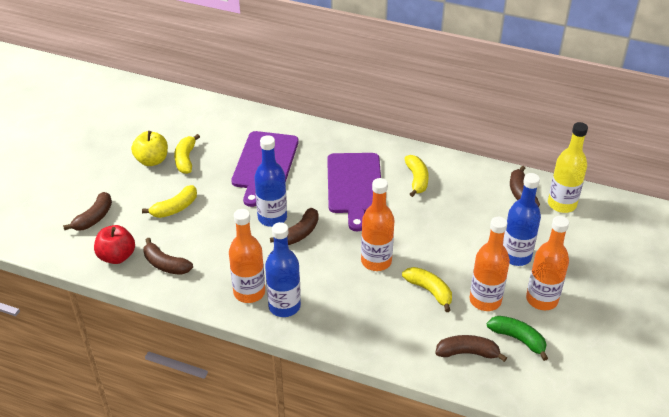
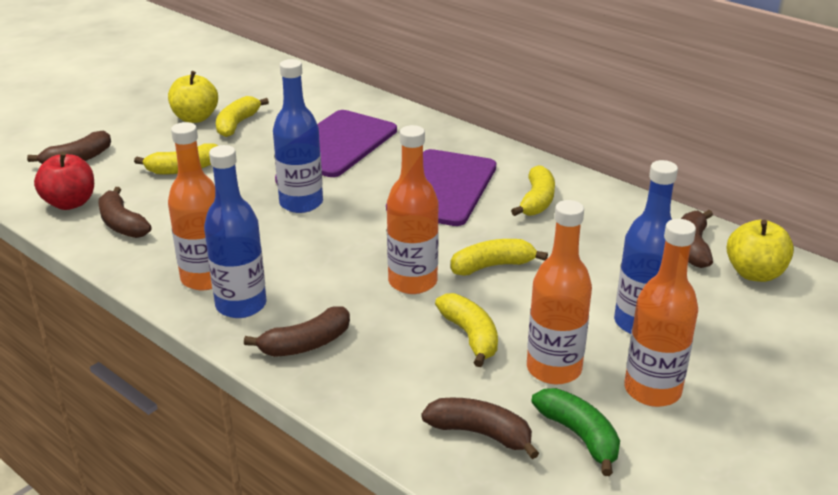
camera: 20 degrees right, 10 degrees down
(299, 233) = (325, 227): brown banana -> brown banana (306, 344)
(416, 237) = (492, 266): none -> yellow banana
(562, 204) = (754, 273): yellow bottle -> yellow apple

